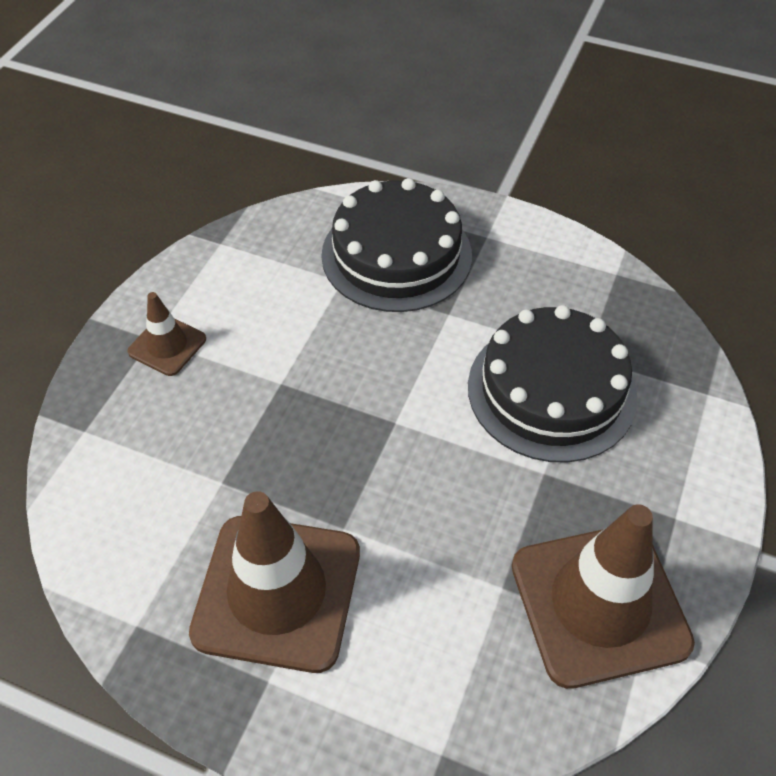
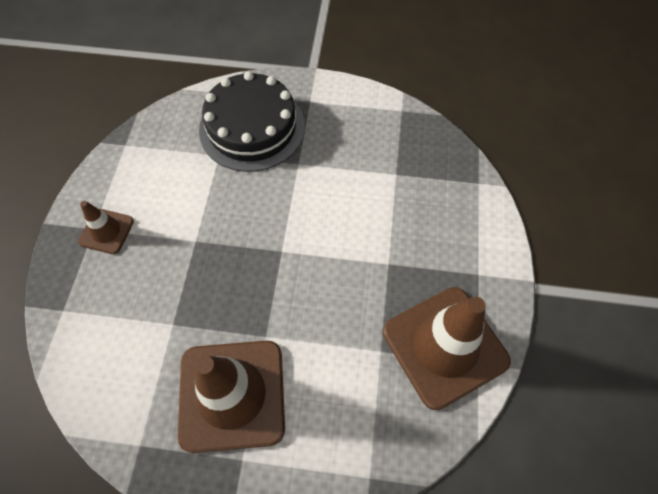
camera: 15 degrees left, 10 degrees up
(551, 390) = (379, 204): black cake -> none

